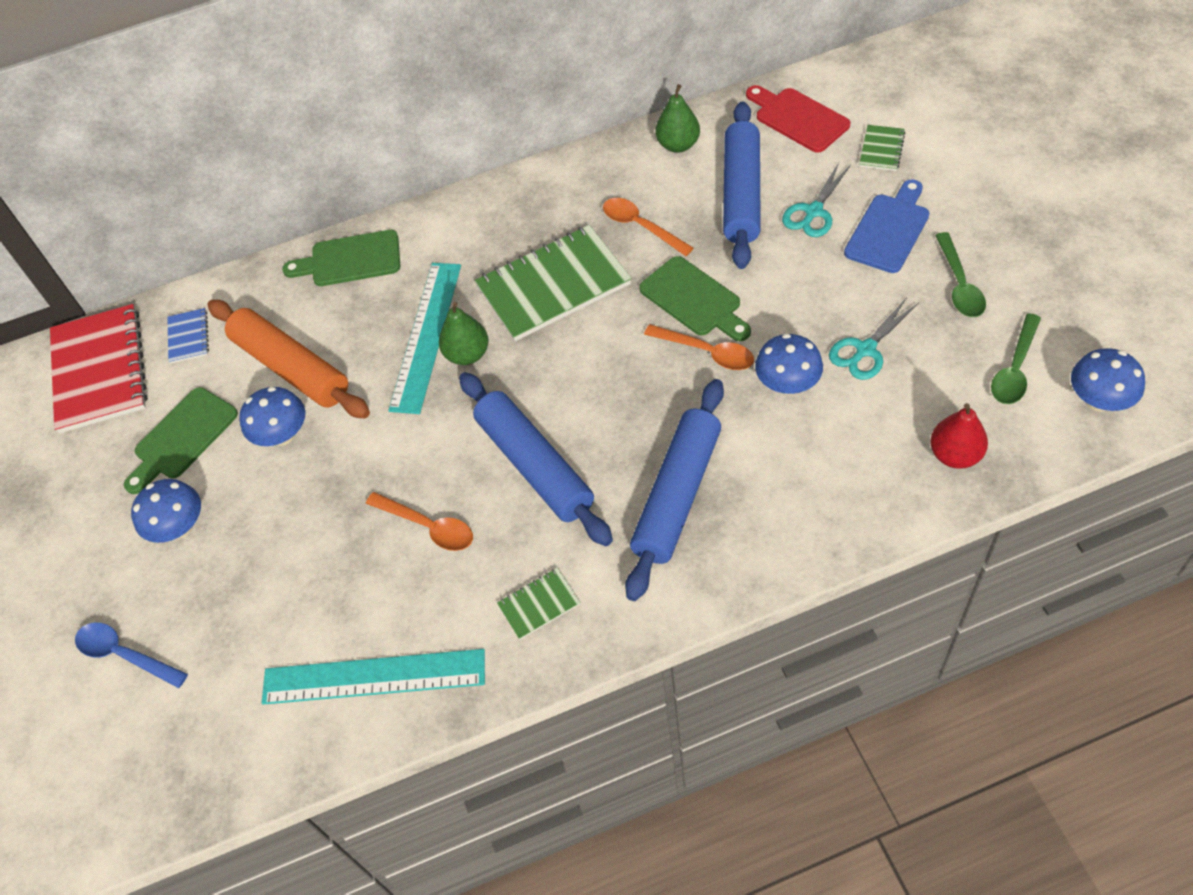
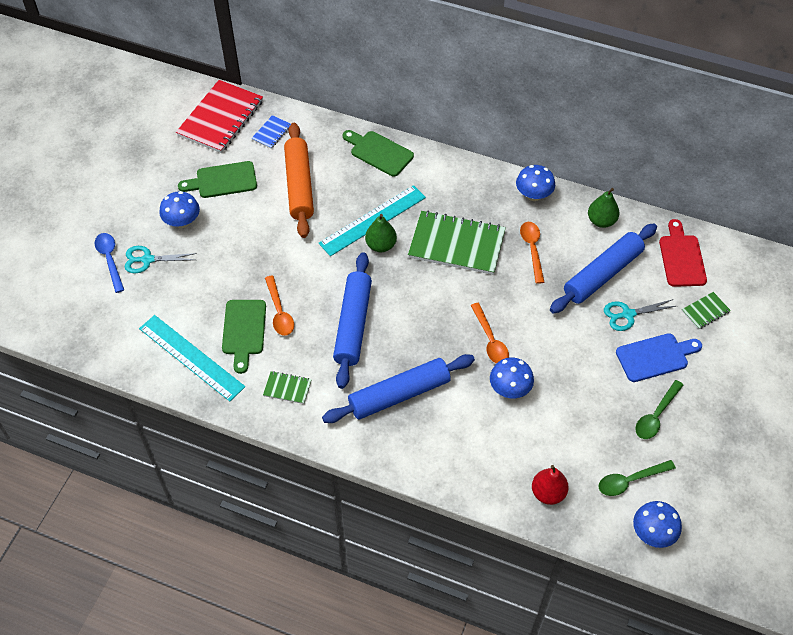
camera: 35 degrees right, 0 degrees up
(282, 435) = (264, 215): blue mushroom -> blue mushroom (533, 195)
(693, 299) = (514, 308): green cutting board -> green cutting board (244, 331)
(865, 350) = (567, 406): turquoise scissors -> turquoise scissors (147, 260)

